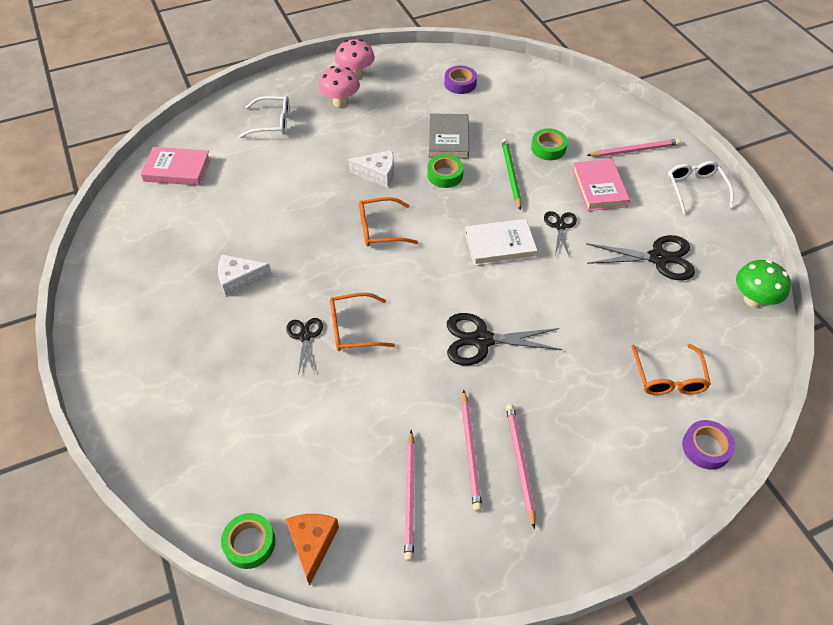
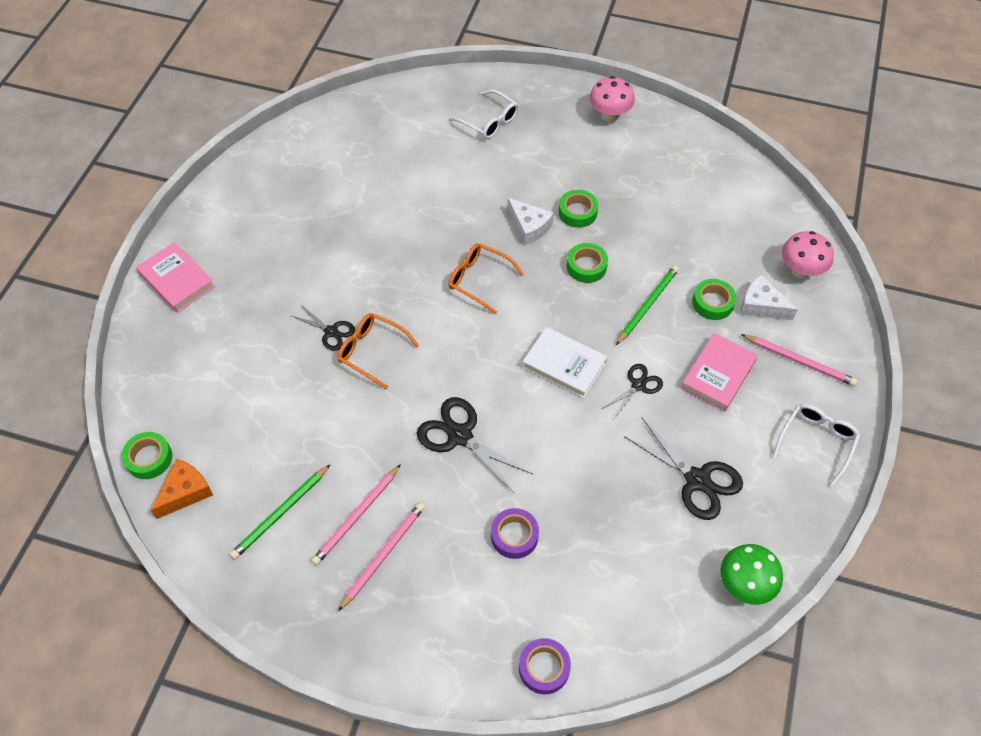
camera: 40 degrees right, 5 degrees up
(177, 170) = (374, 120): pink book -> pink book (176, 280)
(239, 279) = (330, 249): white cheese -> white cheese (761, 306)
(305, 336) = (331, 331): black scissors -> black scissors turned 90 degrees clockwise
(340, 102) = (567, 136): pink mushroom -> pink mushroom (800, 270)
(401, 145) = (577, 212): none -> green tape
(410, 496) = (280, 513): pink pencil -> green pencil
(448, 139) = (627, 233): grey book -> none
(460, 84) = (698, 183): purple tape -> purple tape (514, 536)
(668, 377) = (580, 588): orange glasses -> none

